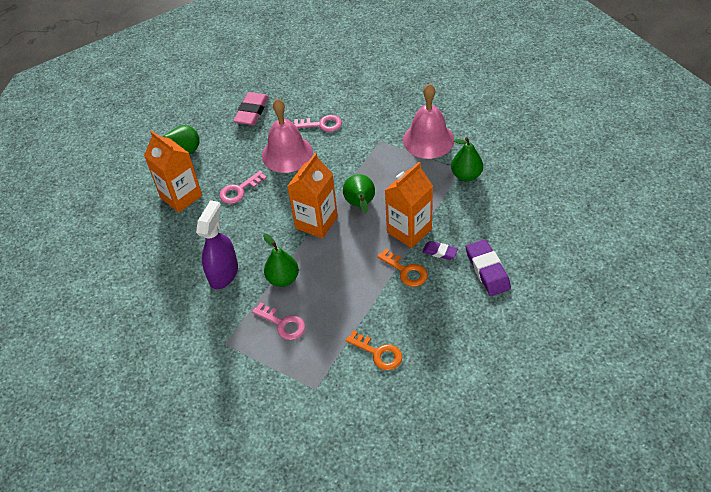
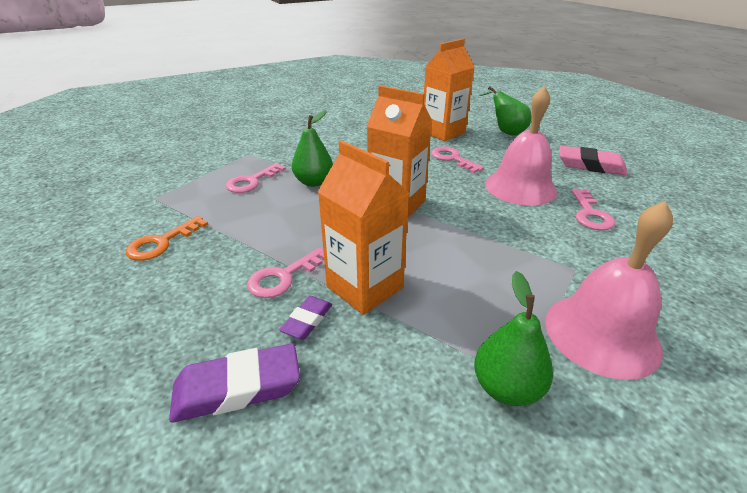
camera: 90 degrees right, 15 degrees down
(223, 273) = (335, 152): purple spray bottle -> none
(360, 204) = (426, 241): green pear -> none
(406, 271) = (283, 277): orange key -> pink key

